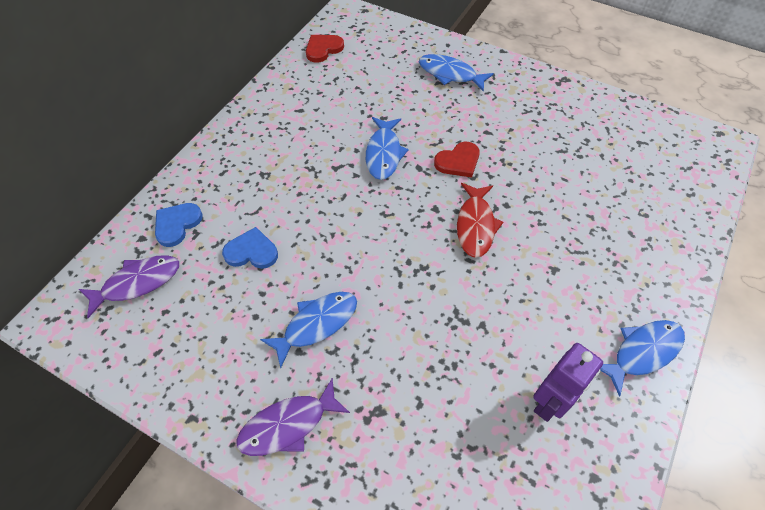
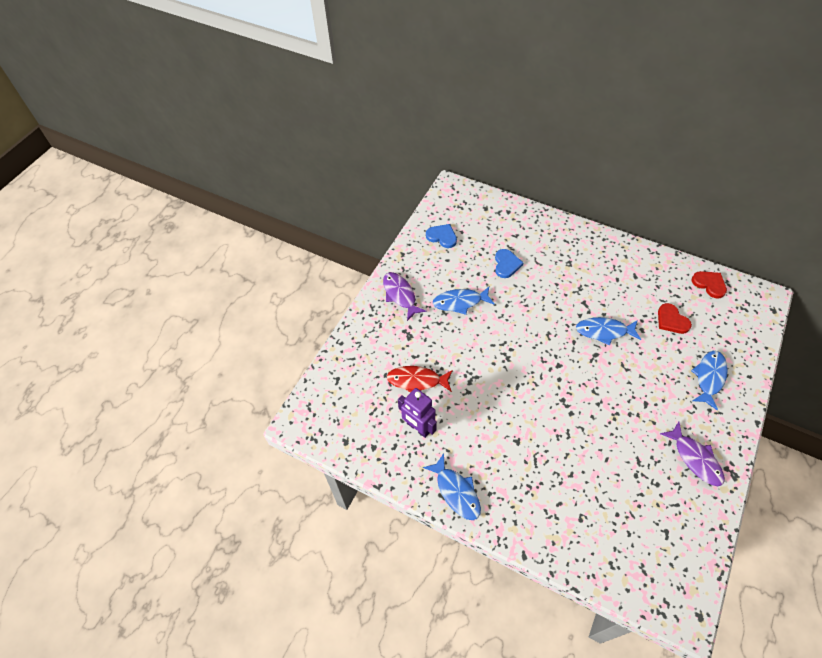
camera: 90 degrees right, 0 degrees up
(137, 283) = (478, 216): purple fish -> purple fish (695, 458)
(177, 224) = (520, 225): blue heart -> blue heart (442, 237)
(316, 324) = (460, 302): blue fish -> blue fish turned 120 degrees clockwise
(458, 161) = (607, 381): red heart -> red heart (671, 320)
(475, 225) = (548, 391): red fish -> red fish (417, 381)

